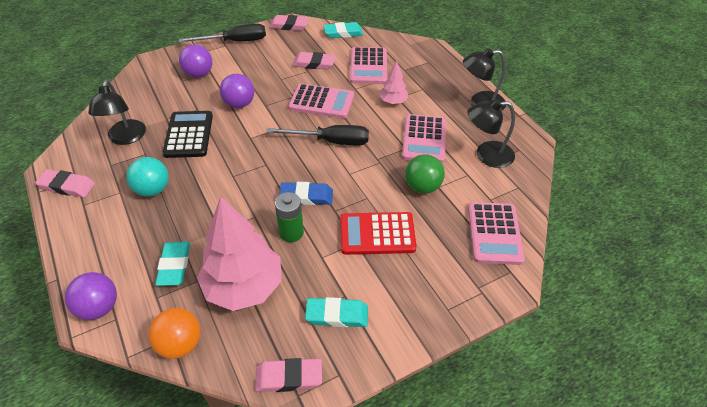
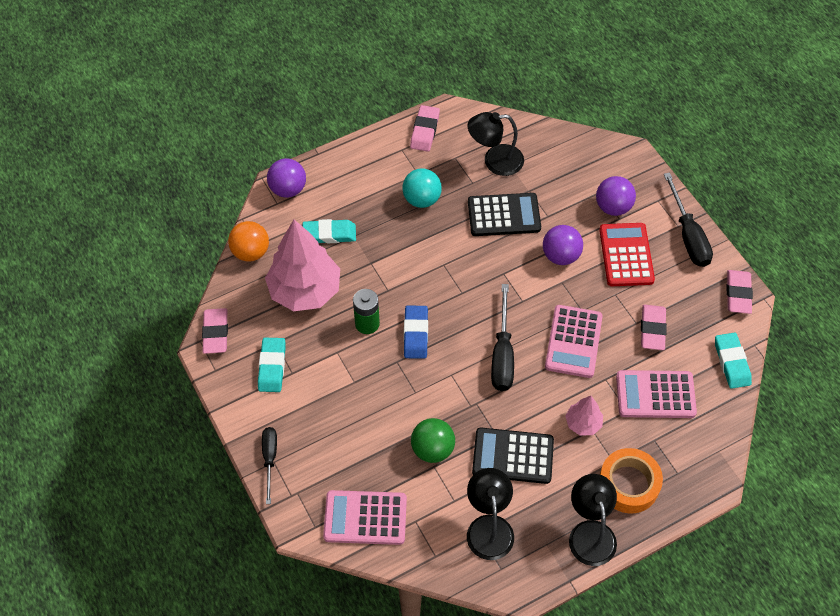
camera: 90 degrees right, 10 degrees up
(377, 234) = (365, 401): red calculator -> red calculator (626, 255)
(424, 139) = (513, 456): pink calculator -> black calculator
(440, 83) = (628, 484): none -> orange tape
(445, 312) = (270, 459): none -> black screwdriver

